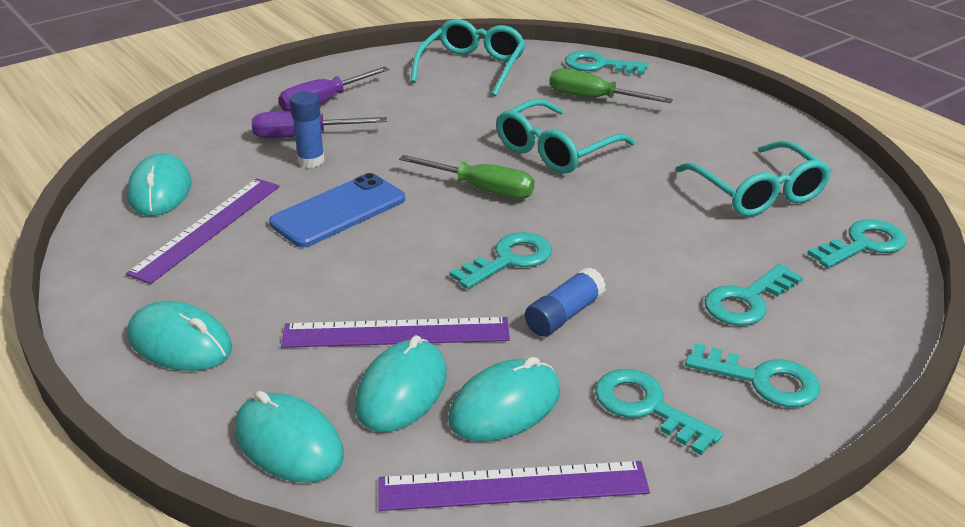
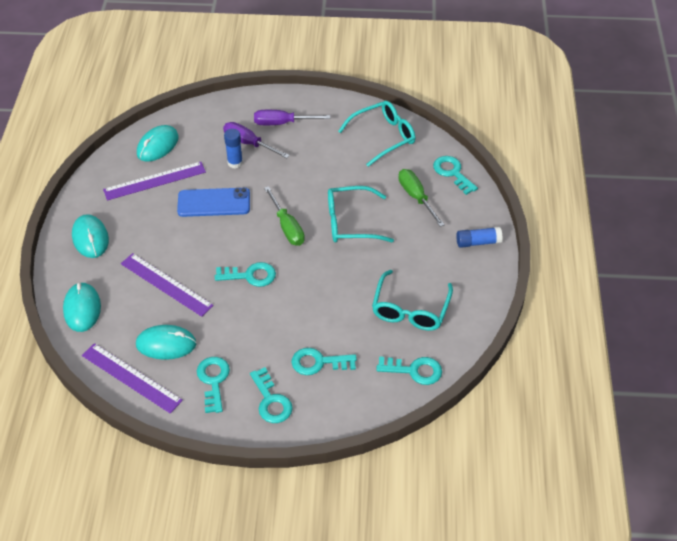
camera: 40 degrees right, 15 degrees up
(402, 390) = (140, 312): turquoise mouse -> none
(564, 315) = (237, 318): blue glue stick -> blue glue stick (478, 242)

